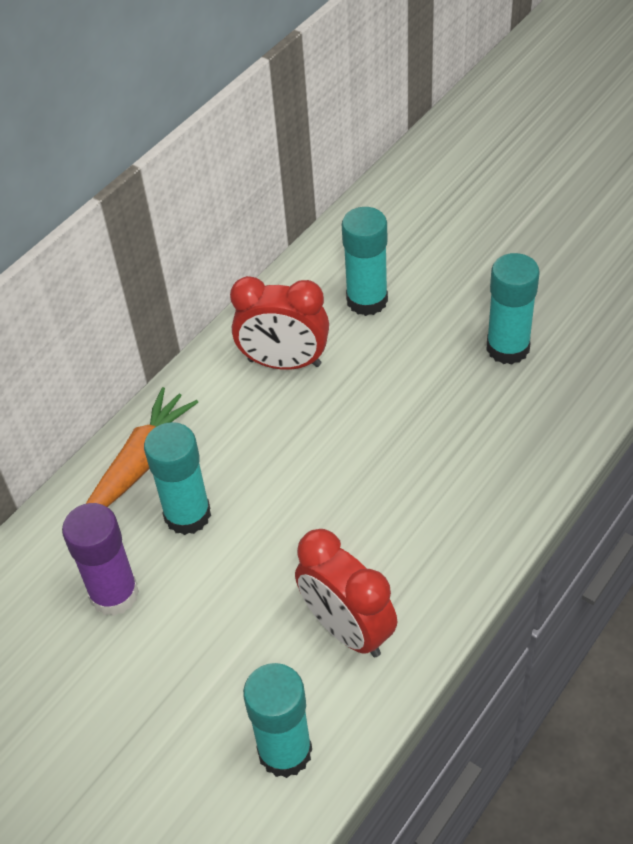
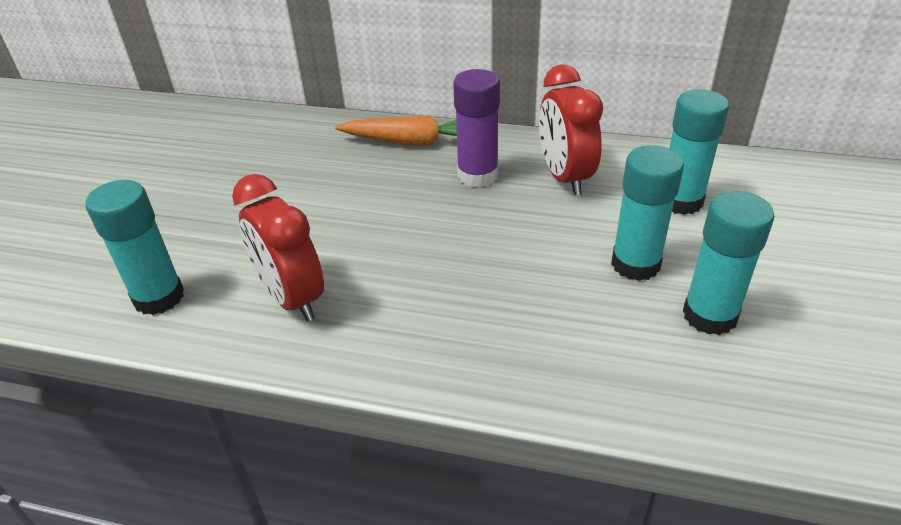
camera: 65 degrees right, 10 degrees down
(114, 594) = (287, 168): purple glue stick -> purple glue stick (477, 175)
(187, 515) = (375, 178): turquoise glue stick -> turquoise glue stick (635, 264)
(347, 630) = (292, 298): red clock -> red clock turned 60 degrees counterclockwise

